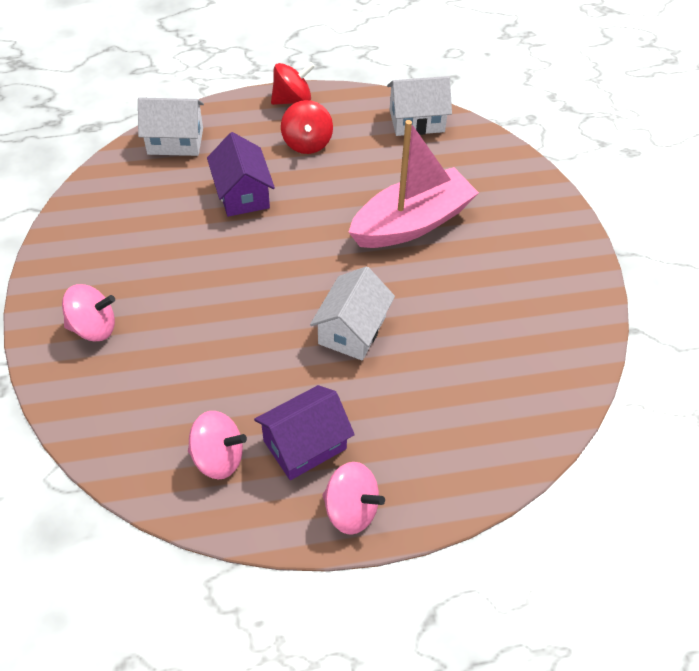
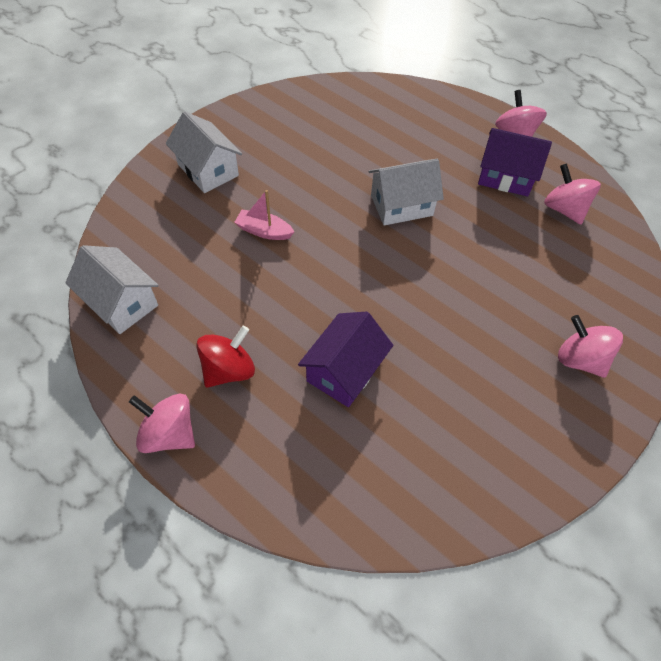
camera: 130 degrees left, 5 degrees up
(175, 141) = (331, 496): white house -> white house (208, 170)
(292, 100) = (169, 433): red spinning top -> pink spinning top
(412, 223) = (264, 231): pink boat -> pink boat, size x0.44

